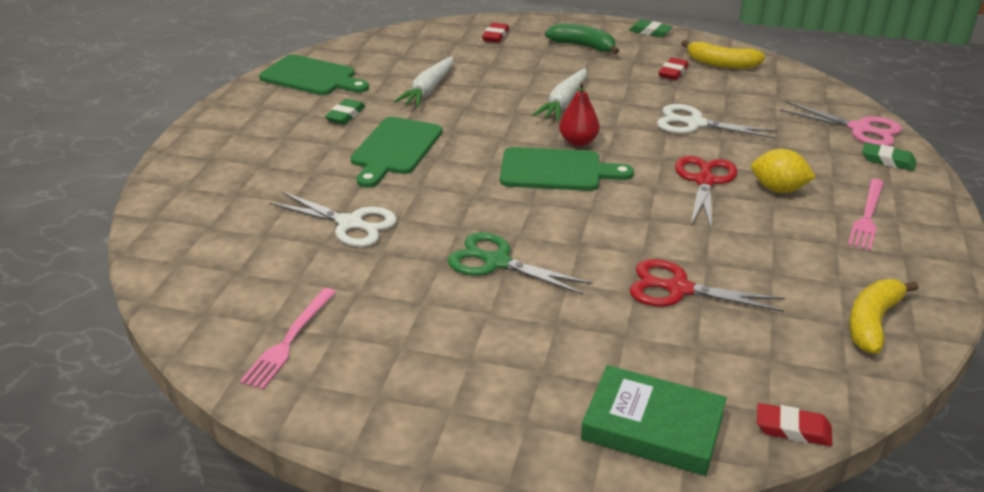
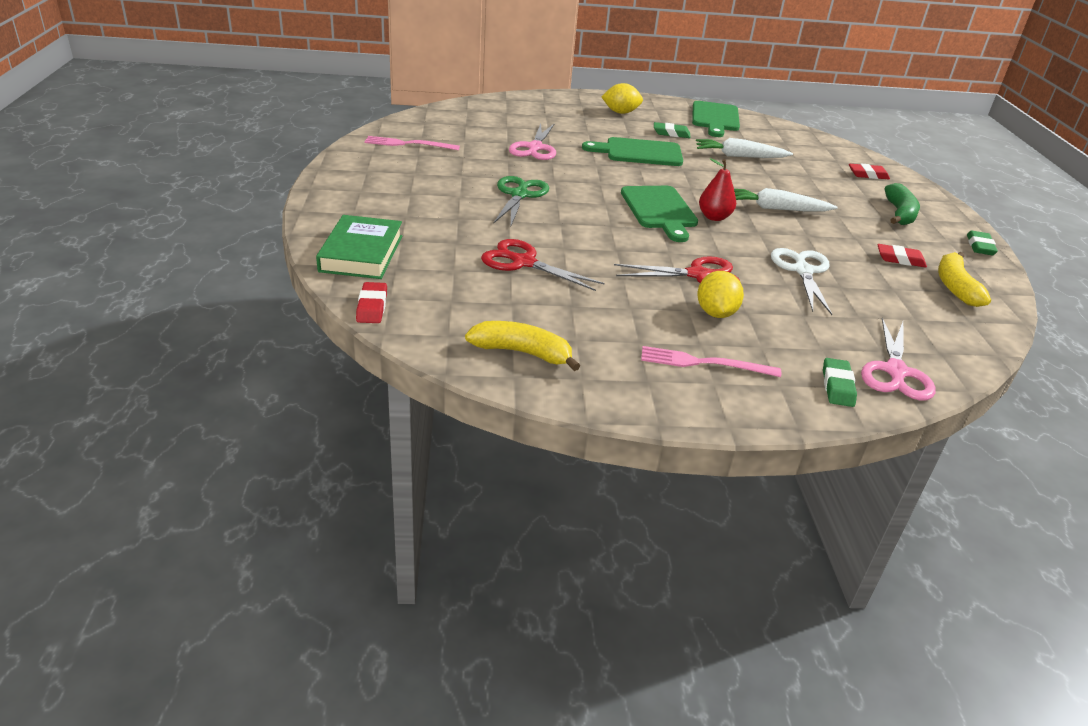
camera: 70 degrees right, 0 degrees up
(259, 135) = (620, 112): none -> yellow lemon
(350, 224) = (535, 148): white scissors -> pink scissors
(678, 289) = (524, 262): red scissors -> red scissors turned 60 degrees counterclockwise

